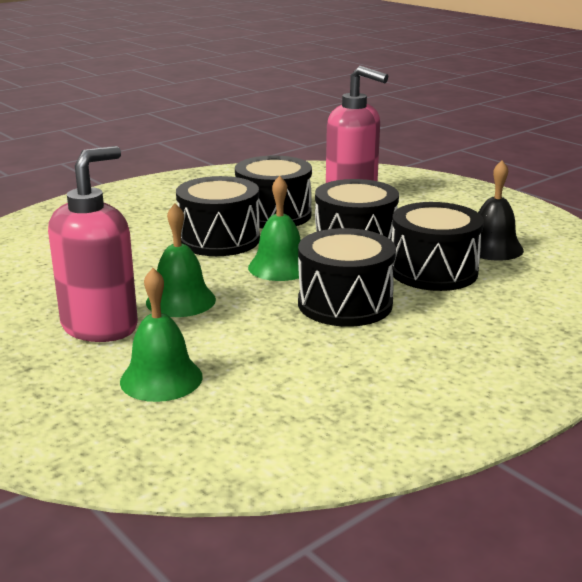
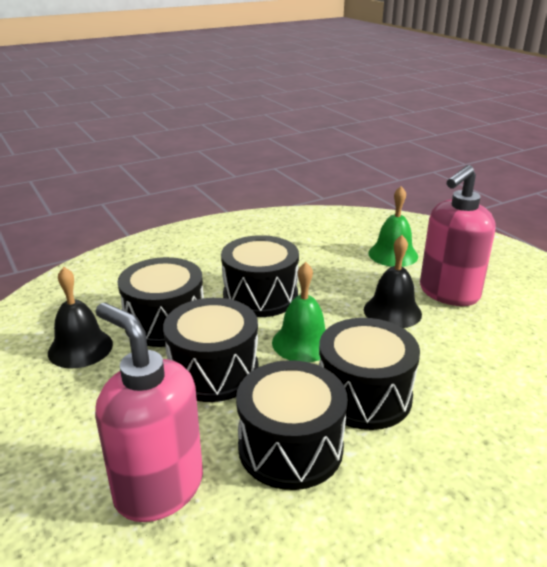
camera: 170 degrees left, 5 degrees up
(181, 300) = (392, 311): green bell -> black bell

